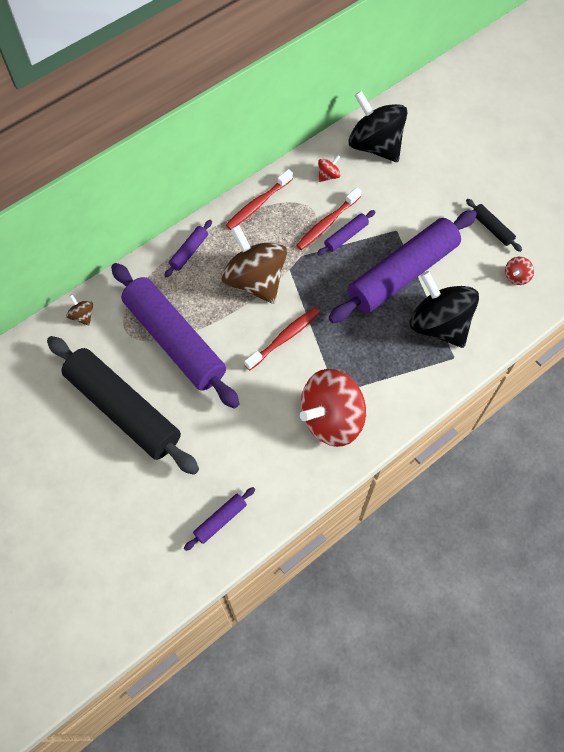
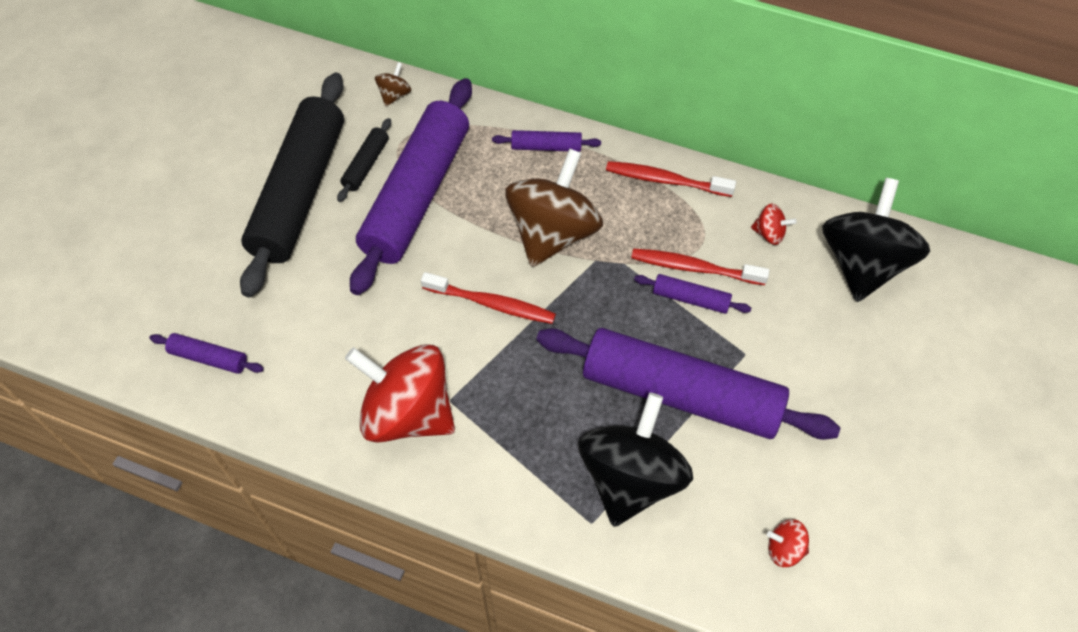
camera: 60 degrees right, 5 degrees down
(492, 228) = (843, 477): black rolling pin -> black rolling pin (366, 165)

